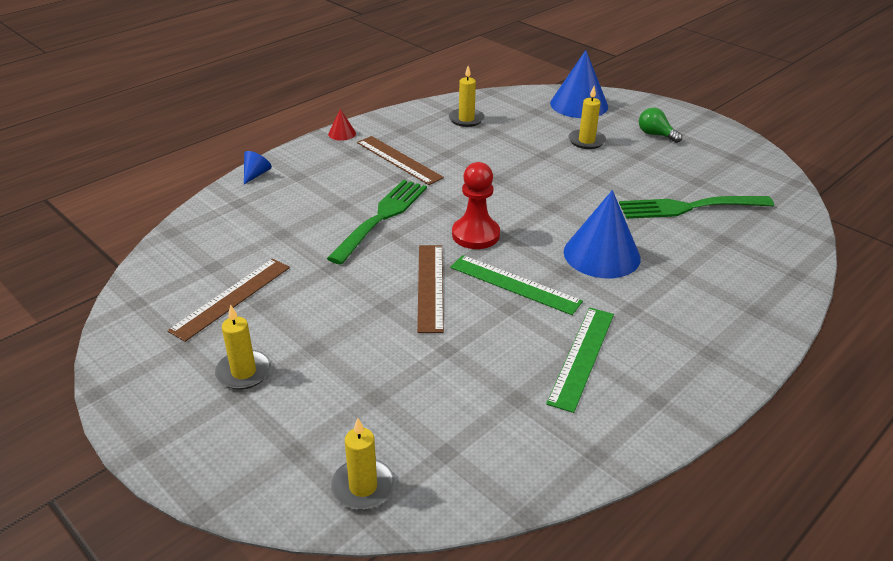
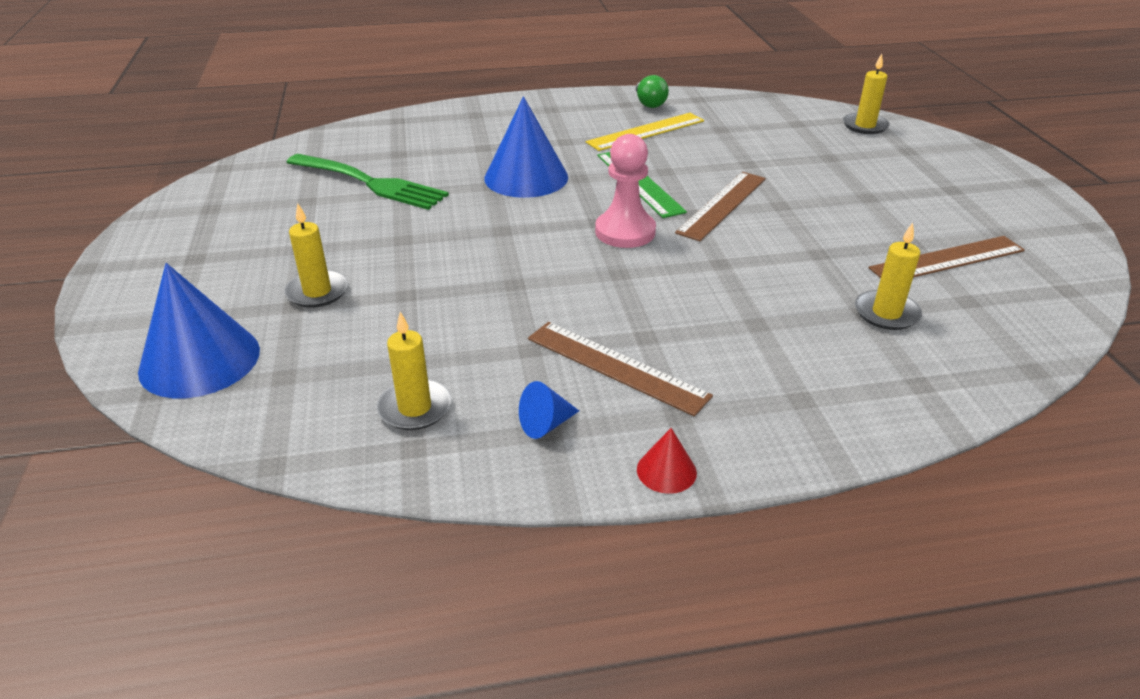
camera: 145 degrees left, 0 degrees up
(243, 372) = (942, 200): yellow candle -> yellow candle (886, 313)
(256, 174) = (876, 431): blue cone -> blue cone (545, 424)
(381, 218) = (717, 287): green fork -> none
(398, 160) = (616, 367): brown ruler -> brown ruler turned 45 degrees counterclockwise
(475, 235) = (625, 232): red pawn -> pink pawn
(582, 357) = (646, 131): green ruler -> yellow ruler
(655, 135) = (220, 266): green light bulb -> green light bulb (649, 103)

